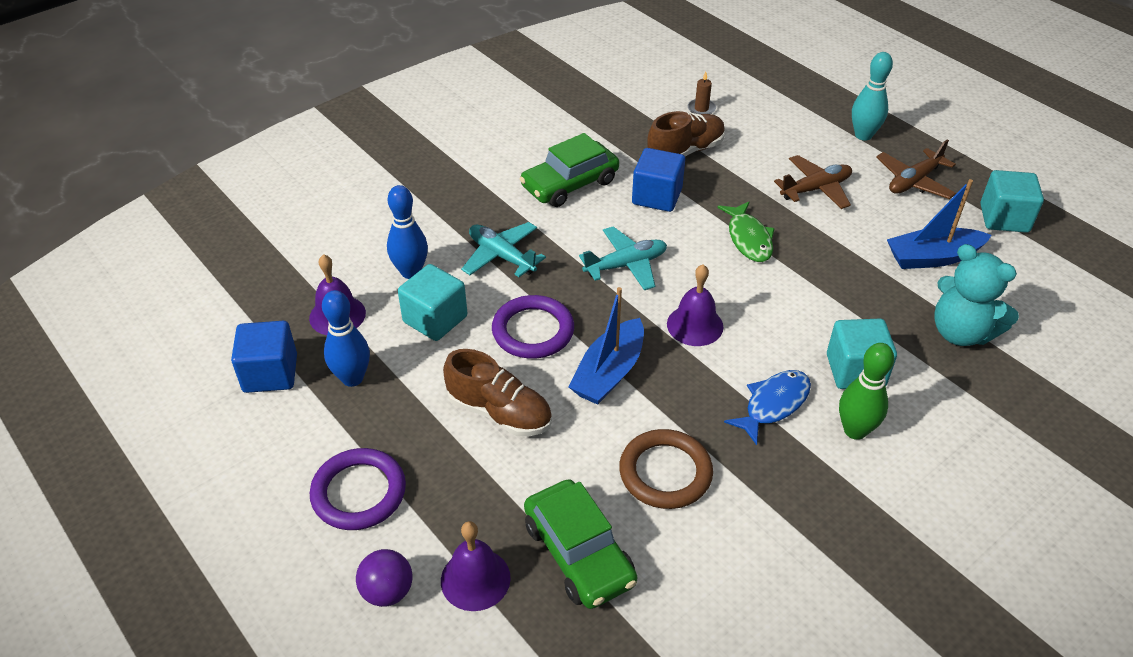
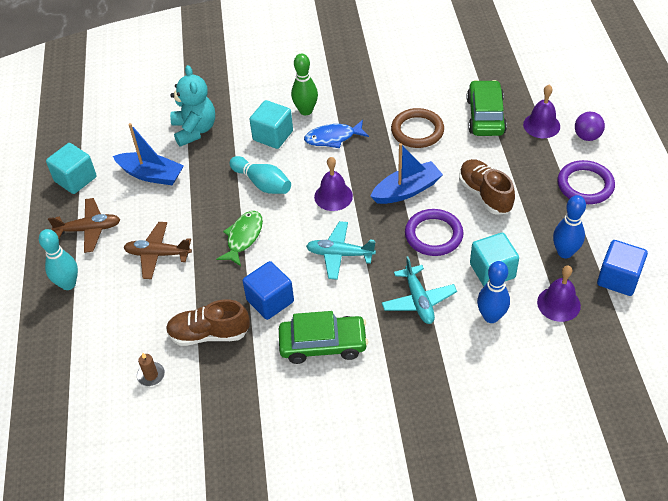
camera: 145 degrees left, 5 degrees up
(795, 303) = (262, 183): none -> turquoise bowling pin

